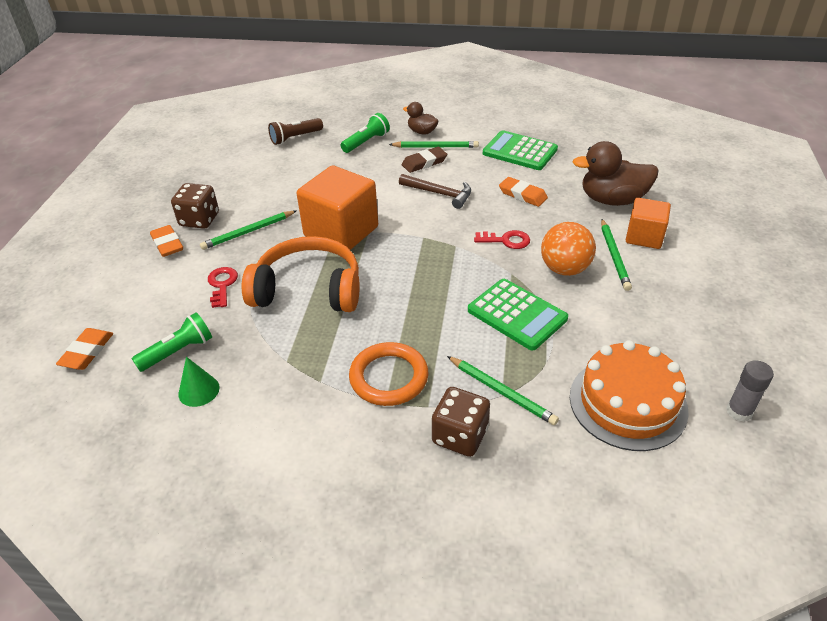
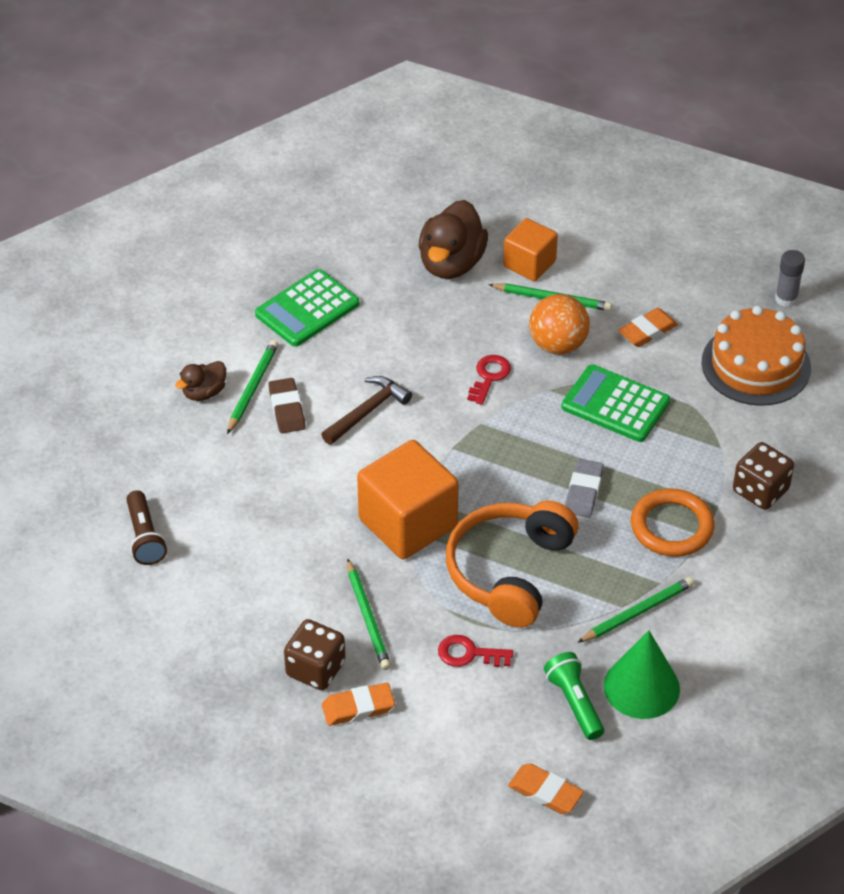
camera: 75 degrees left, 5 degrees up
(199, 390) = (641, 687): green cone -> green cone, size x1.70
(366, 142) = (200, 458): green flashlight -> none
(408, 314) = (583, 491): none -> grey eraser
(501, 392) = (716, 447): green pencil -> green pencil (637, 612)
(517, 314) = (615, 404): green calculator -> green calculator turned 120 degrees counterclockwise
(522, 195) = (405, 336): orange eraser -> orange eraser (647, 331)

